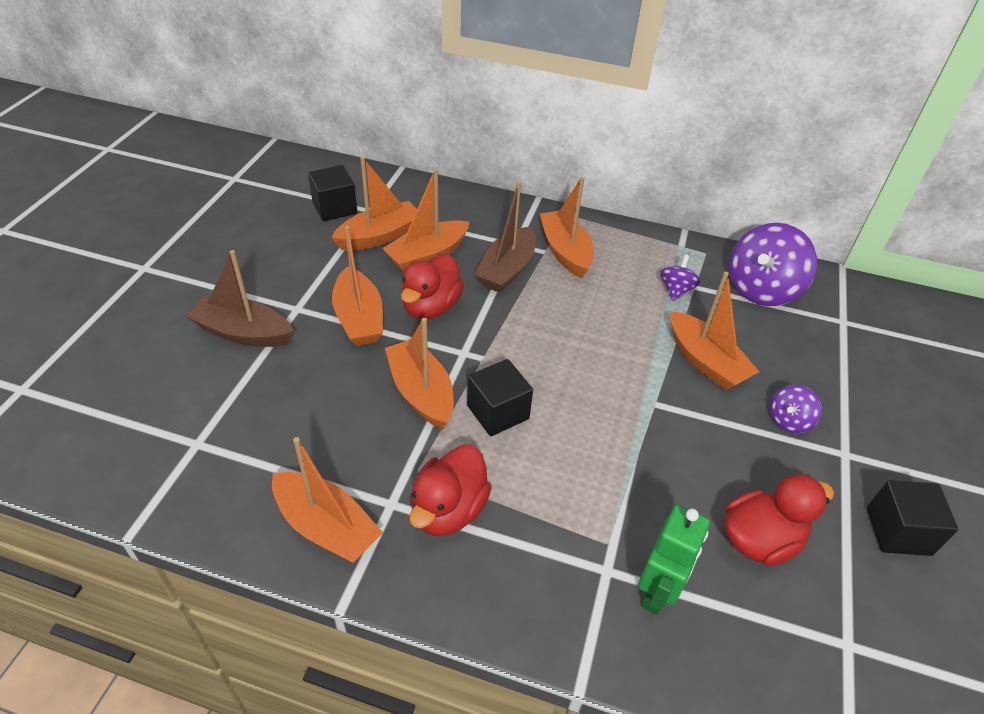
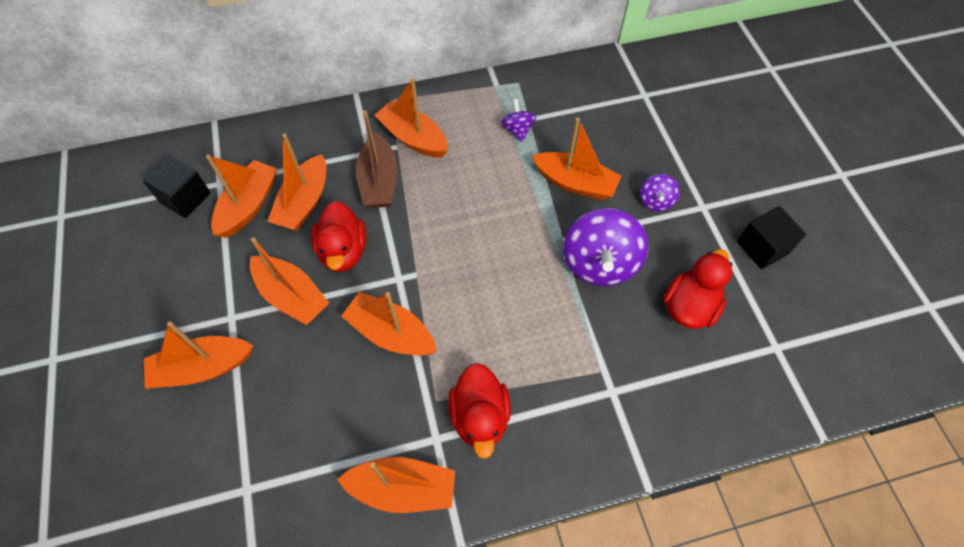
camera: 30 degrees left, 15 degrees up
(243, 332) = (203, 368): brown boat -> orange boat
(498, 412) = (459, 315): black cube -> none
(657, 591) = (651, 385): green robot -> none
(761, 289) = (576, 96): purple spinning top -> purple spinning top (599, 263)

